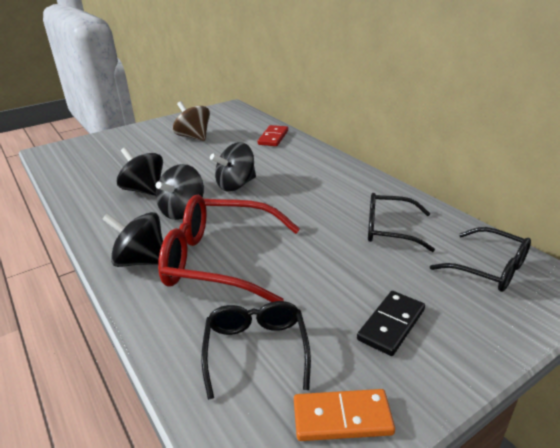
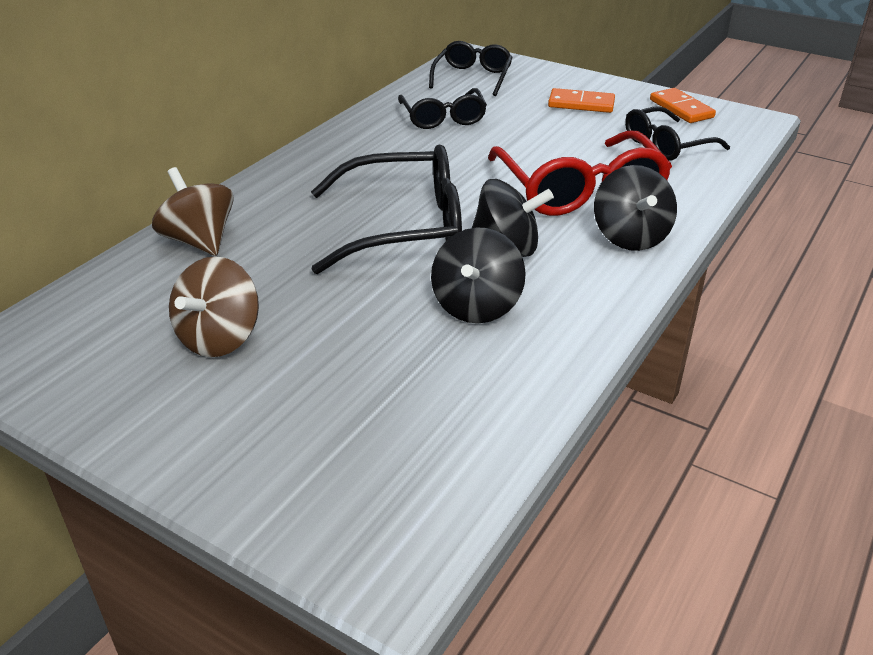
camera: 115 degrees left, 5 degrees up
(236, 185) = (404, 228): black spinning top -> black glasses
(273, 138) = (199, 241): red domino -> brown spinning top
(391, 325) = (581, 104): black domino -> orange domino

